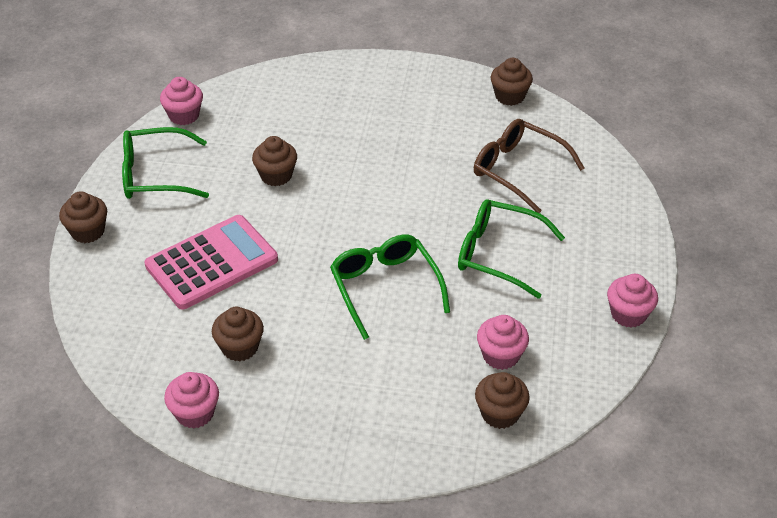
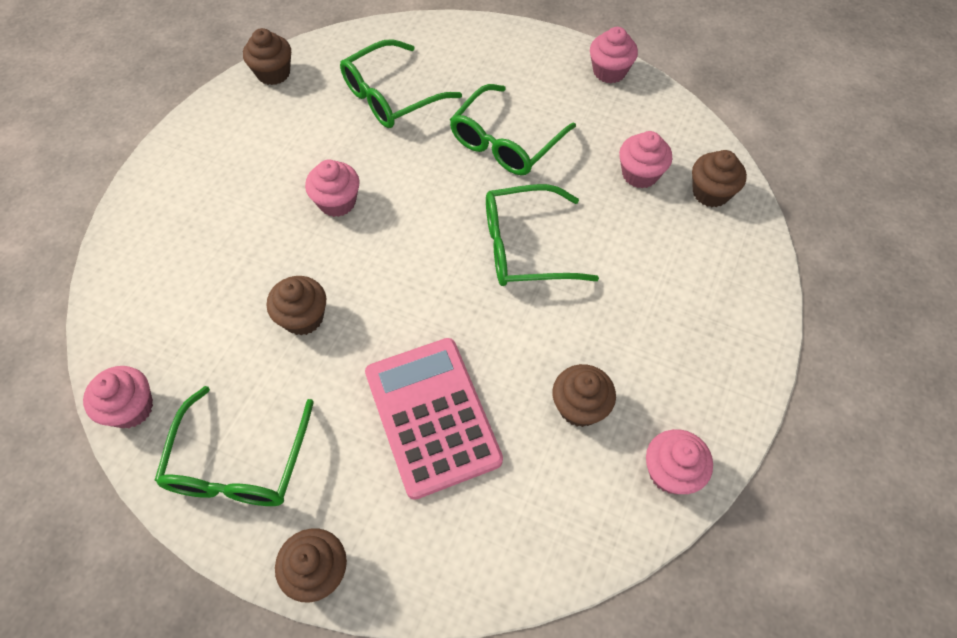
camera: 75 degrees left, 15 degrees up
(389, 166) = (337, 202): none -> pink cupcake
(518, 170) = (391, 96): brown glasses -> green glasses

